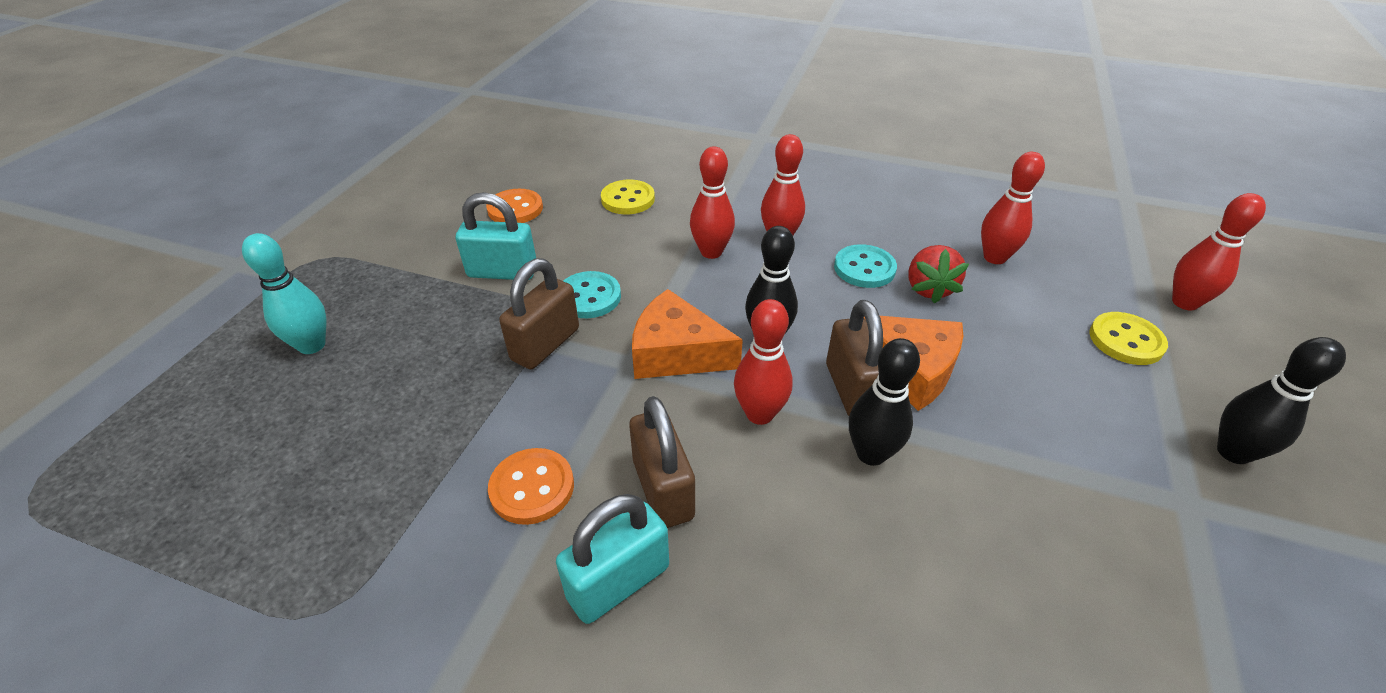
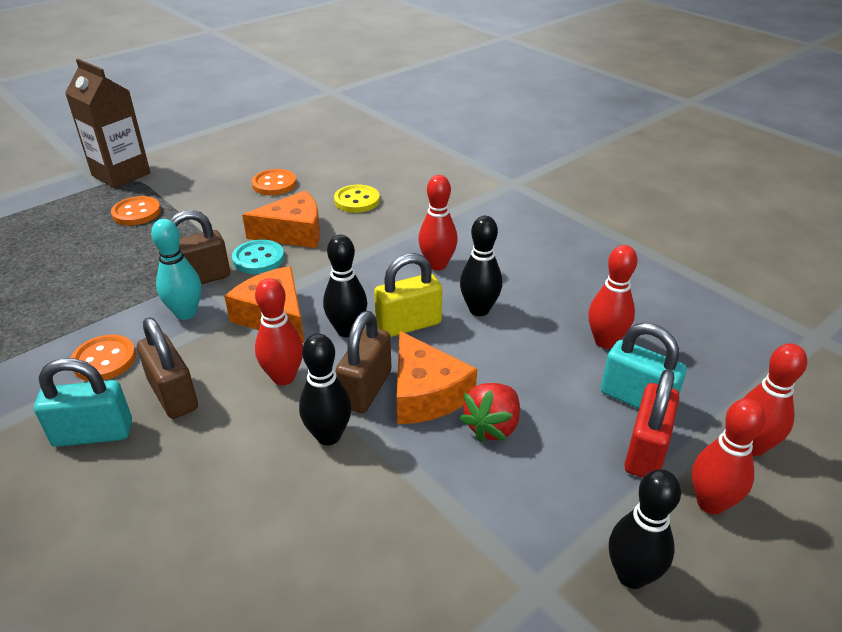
camera: 30 degrees right, 5 degrees down
(299, 255) = (121, 174): none -> brown carton
(312, 345) = (76, 231): turquoise bowling pin -> turquoise bowling pin (186, 313)
(374, 295) = (136, 213): none -> orange button
(502, 272) = (223, 223): turquoise padlock -> turquoise padlock (636, 399)
(596, 255) = (293, 232): none -> orange cheese
(663, 489) = (173, 395): brown padlock -> brown padlock turned 45 degrees counterclockwise
(711, 252) = (374, 257): red bowling pin -> red bowling pin (710, 503)
(819, 308) = (408, 325): none -> yellow padlock
(864, 268) = (479, 309): turquoise button -> black bowling pin
(929, 289) = (515, 344): red strawberry -> red strawberry (492, 426)
(1126, 340) = (645, 451): yellow button -> red padlock

